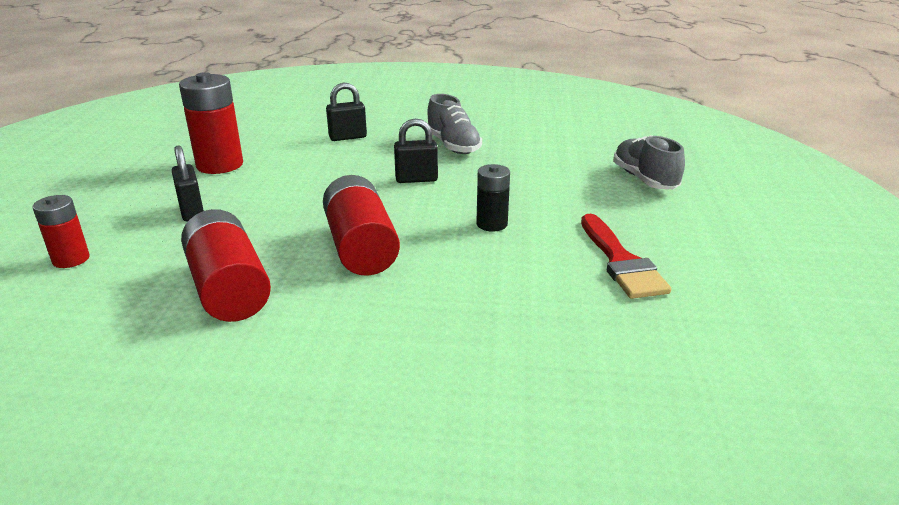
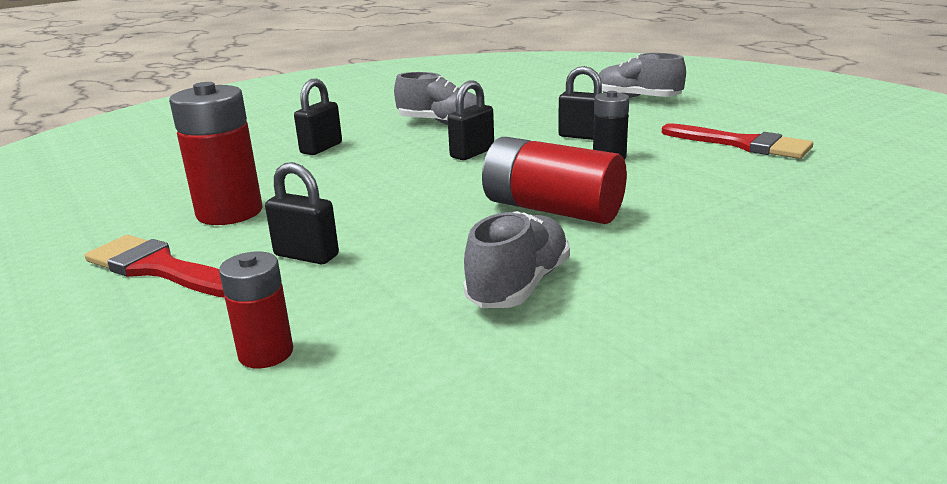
camera: 40 degrees left, 5 degrees down
(131, 187) = (160, 269): none -> red brush
(229, 288) = (519, 285): red battery -> grey shoe
(517, 197) = (582, 136): none -> black padlock

